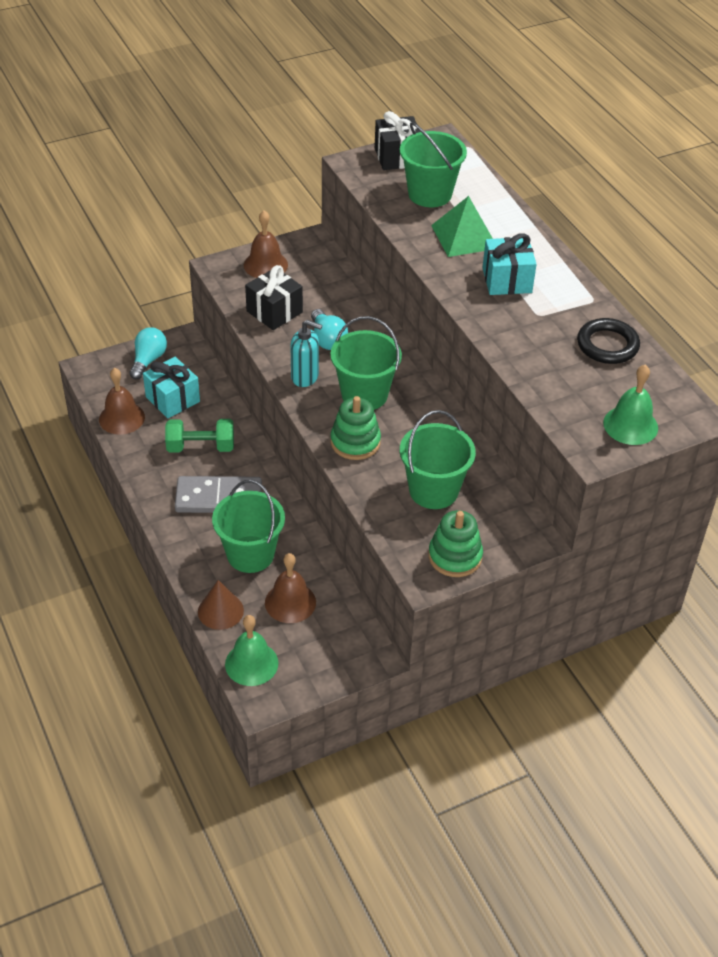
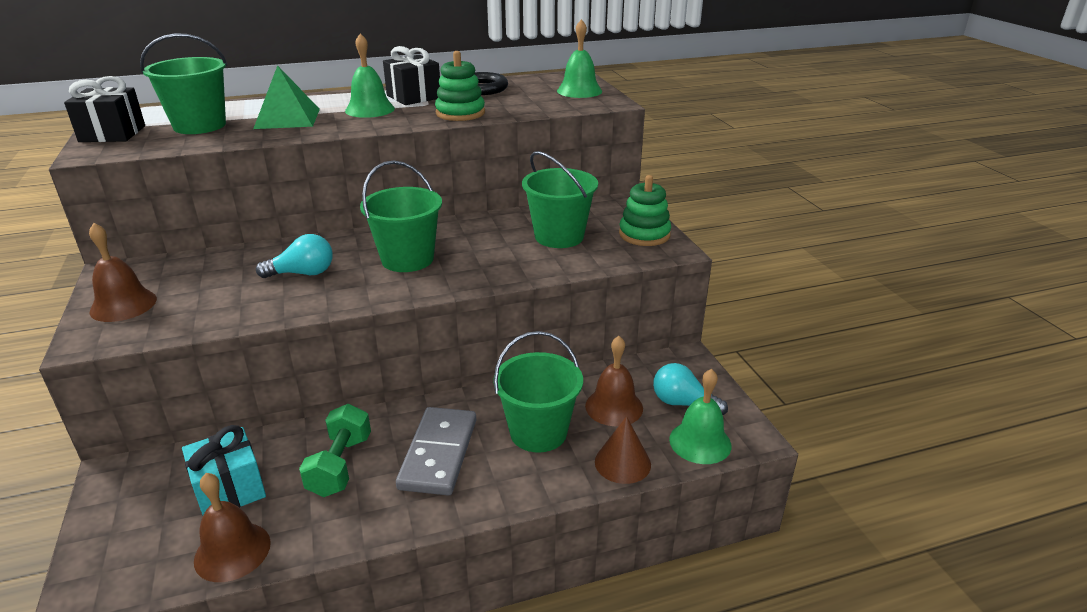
camera: 80 degrees left, 15 degrees down
(148, 360) = (125, 514): turquoise light bulb -> turquoise light bulb (683, 403)
(274, 312) = (223, 304): black gift -> black gift (413, 97)
(305, 377) = (357, 291): turquoise soap dispenser -> none
(355, 442) = (478, 269): green stacking toy -> green stacking toy (460, 113)
(507, 280) = (370, 109): turquoise gift -> green bell

